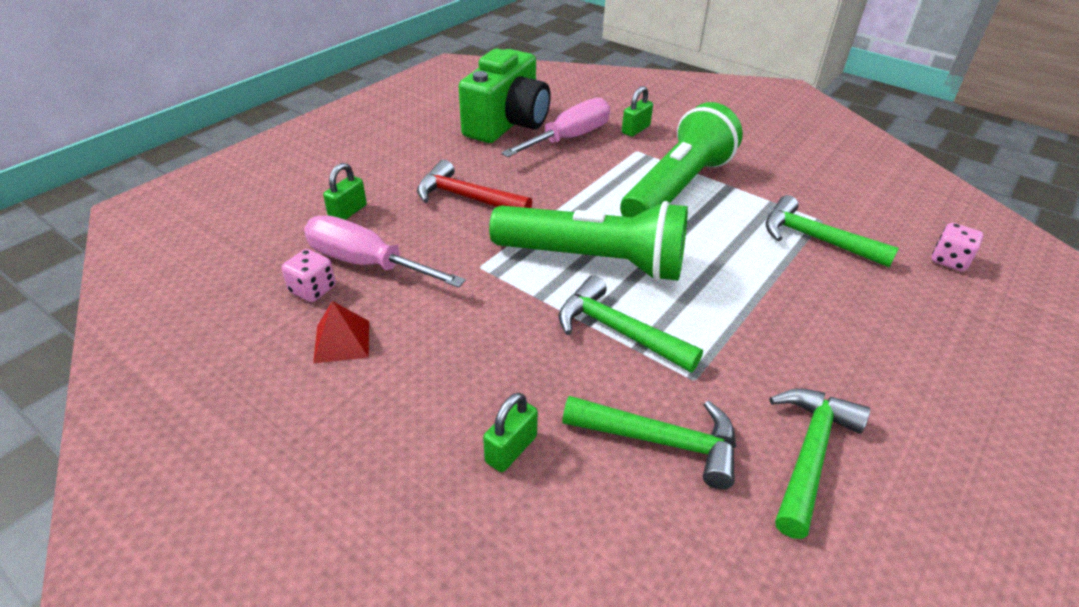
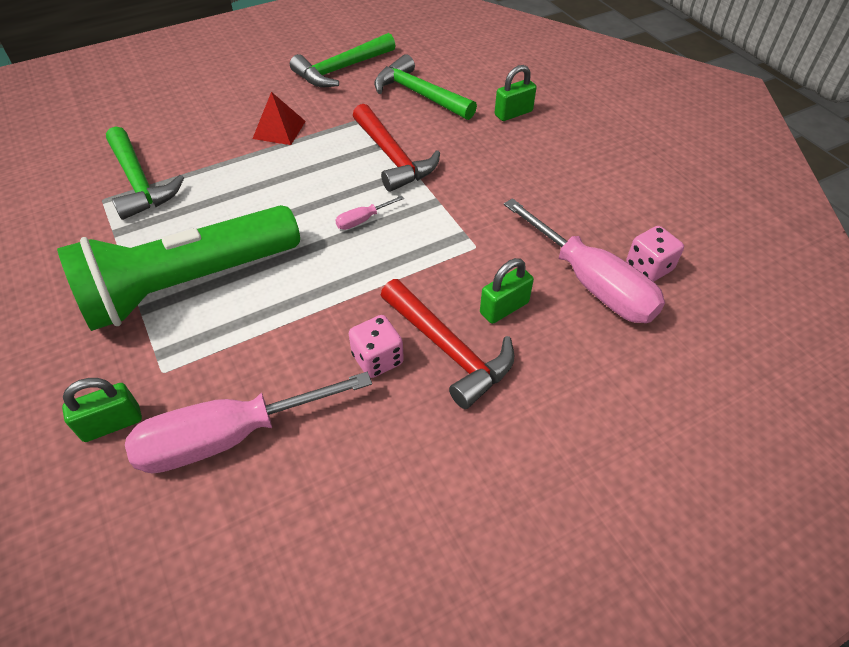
camera: 155 degrees left, 10 degrees up
(342, 341) = (620, 209): red pyramid -> red pyramid (279, 129)
(348, 212) = (608, 371): green padlock -> green padlock (504, 308)
(507, 124) = (297, 522): green camera -> none
(594, 261) = (362, 220): green flashlight -> pink screwdriver
(618, 331) = (393, 157): green hammer -> red hammer
(949, 260) = (67, 134): pink dice -> pink dice (377, 359)

